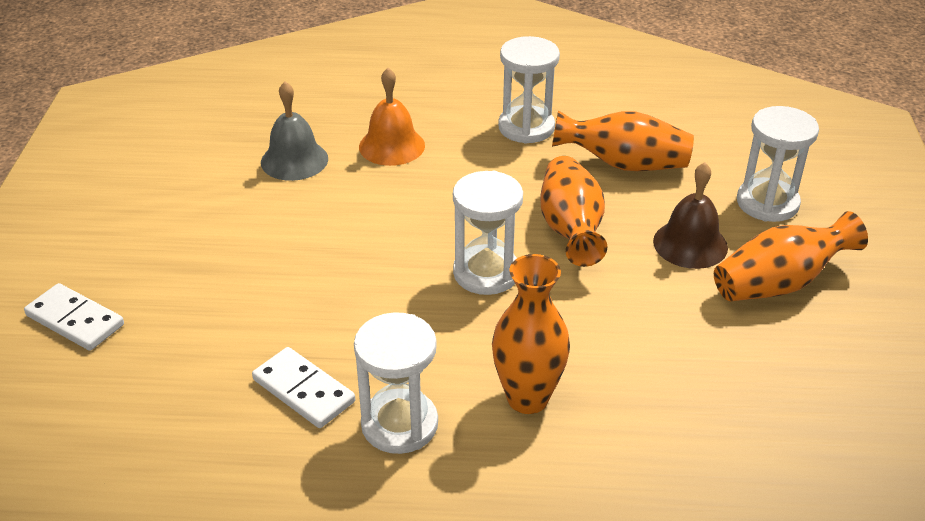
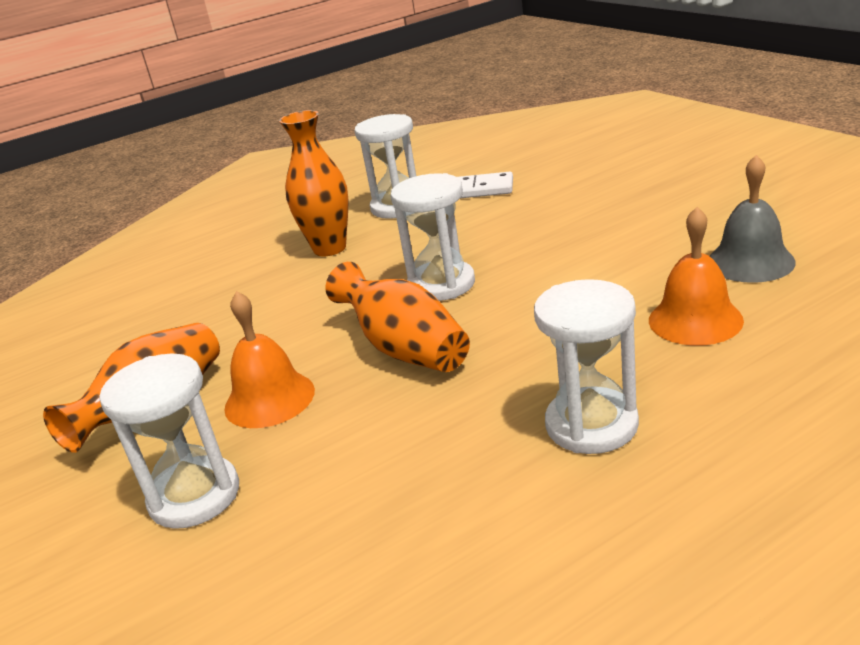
camera: 150 degrees right, 10 degrees down
(75, 320) = (664, 145): white domino -> none
(624, 164) = (414, 446): orange vase -> none
(690, 244) = (269, 399): brown bell -> orange bell

